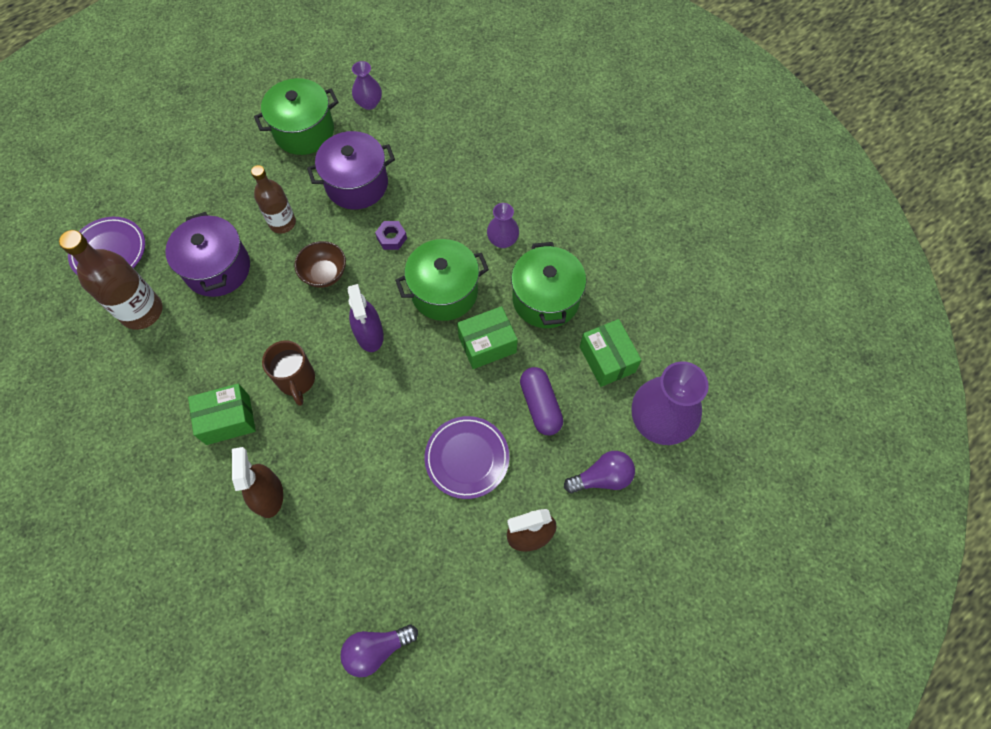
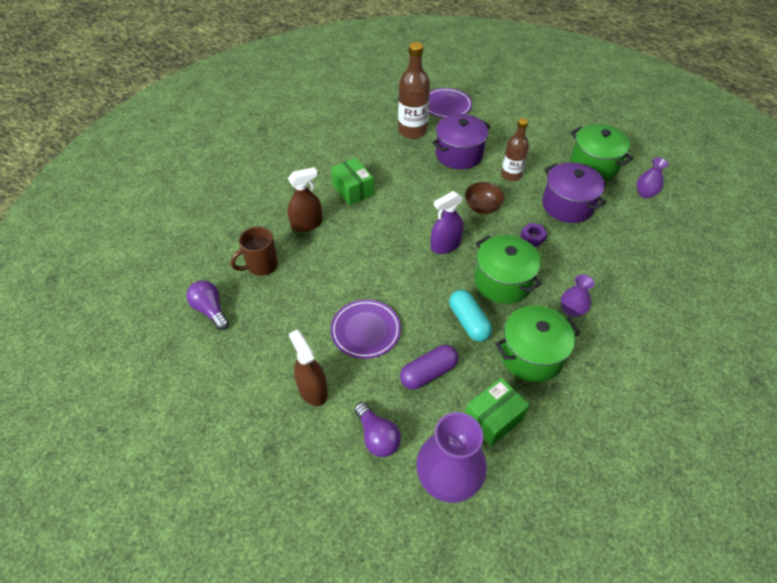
camera: 75 degrees right, 15 degrees down
(297, 381) = (393, 216): brown mug -> brown mug (261, 266)
(487, 344) = (468, 322): green box -> turquoise capsule

